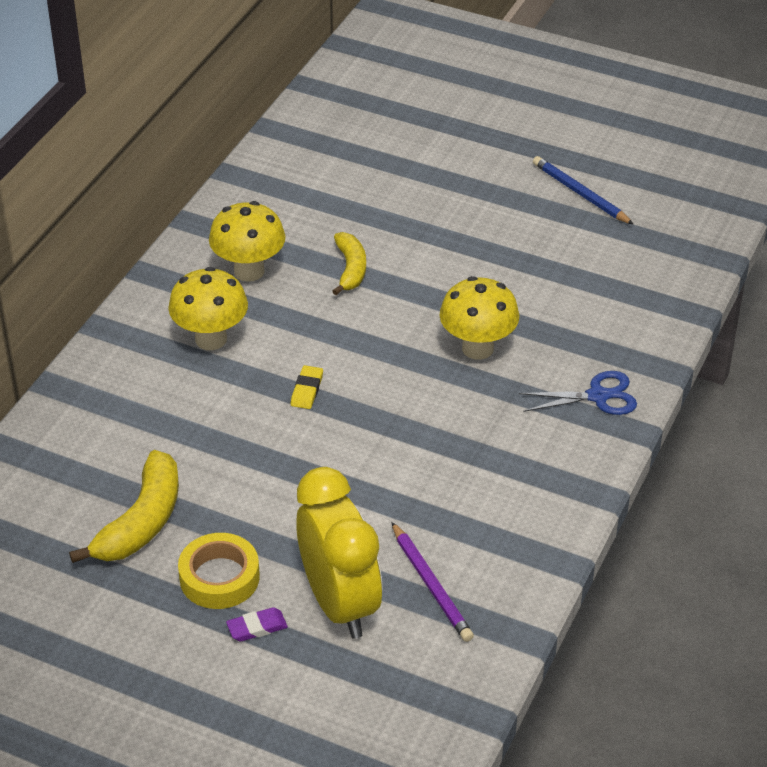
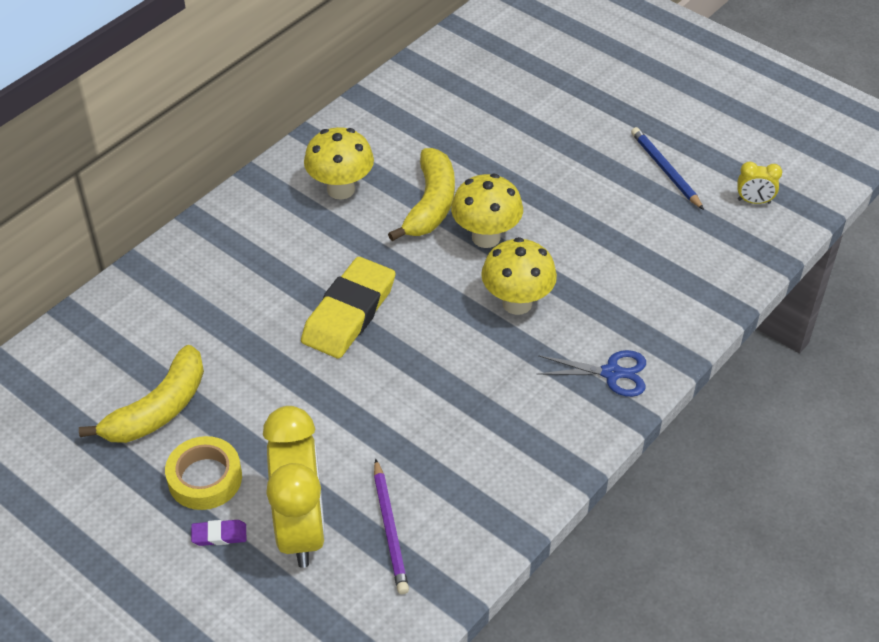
camera: 15 degrees right, 5 degrees up
(211, 339) = (284, 247): yellow mushroom -> yellow mushroom (486, 237)
(307, 390) = (349, 313): yellow eraser -> yellow eraser, size x2.40
(350, 269) = (430, 204): yellow banana -> yellow banana, size x1.58
(679, 208) = (754, 201): none -> yellow clock

